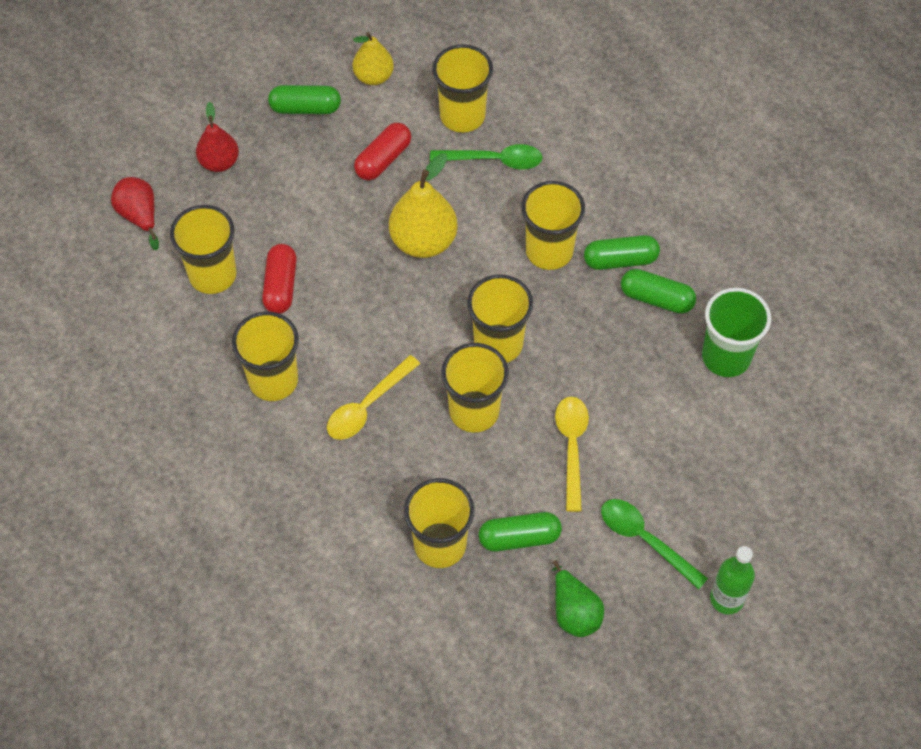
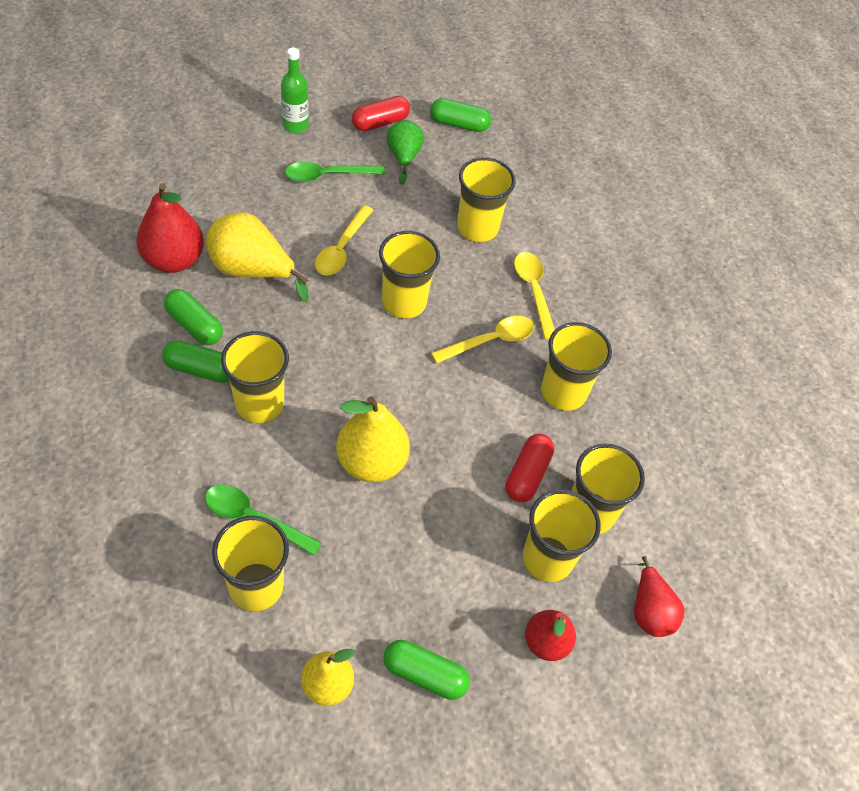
camera: 165 degrees left, 5 degrees down
(344, 487) = (533, 291): none -> yellow spoon
(383, 159) = (368, 569): red capsule -> red capsule (380, 123)
(498, 344) = (354, 344): yellow cup -> yellow cup (547, 559)
(519, 538) = (416, 210): green capsule -> green capsule (459, 124)
(644, 379) = (252, 271): none -> yellow pear
(645, 539) = (327, 175): green spoon -> green spoon turned 105 degrees clockwise
(726, 357) = (173, 260): green cup -> red pear

